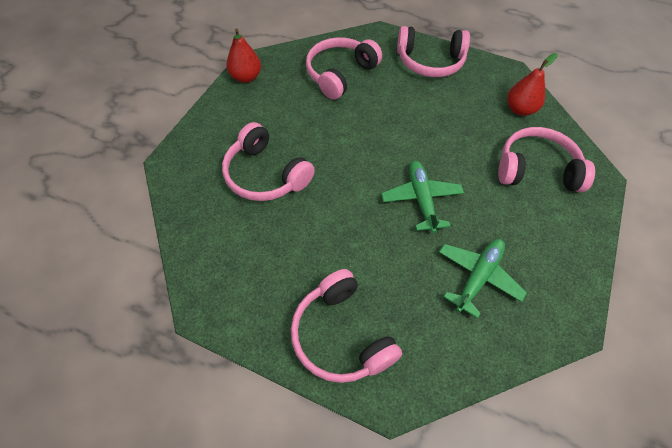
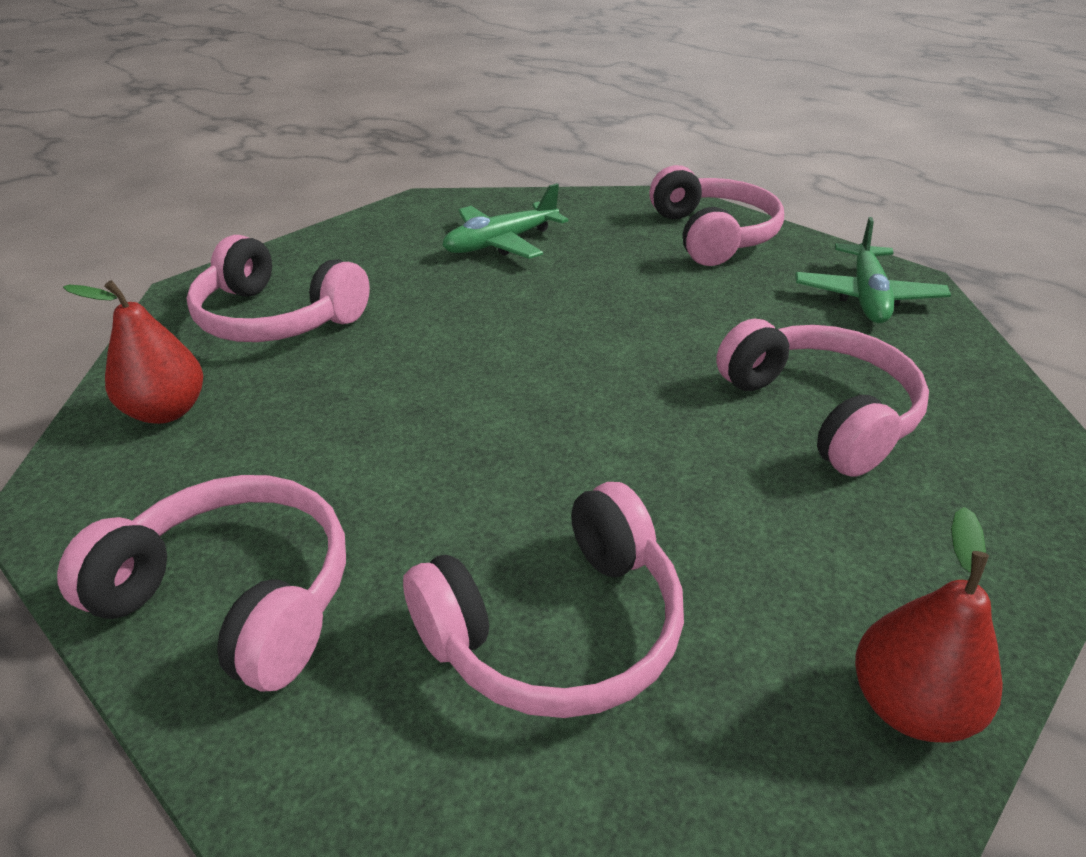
camera: 160 degrees left, 20 degrees down
(421, 199) = (519, 322): green plane -> green plane (867, 297)

